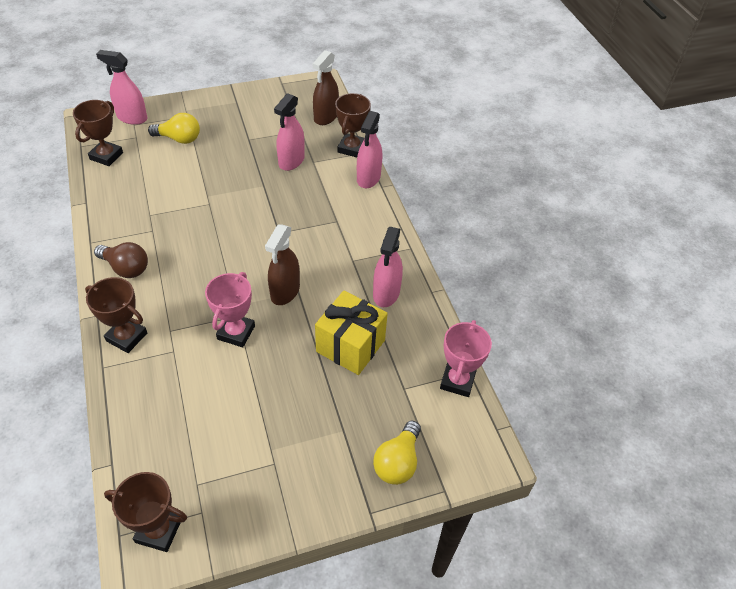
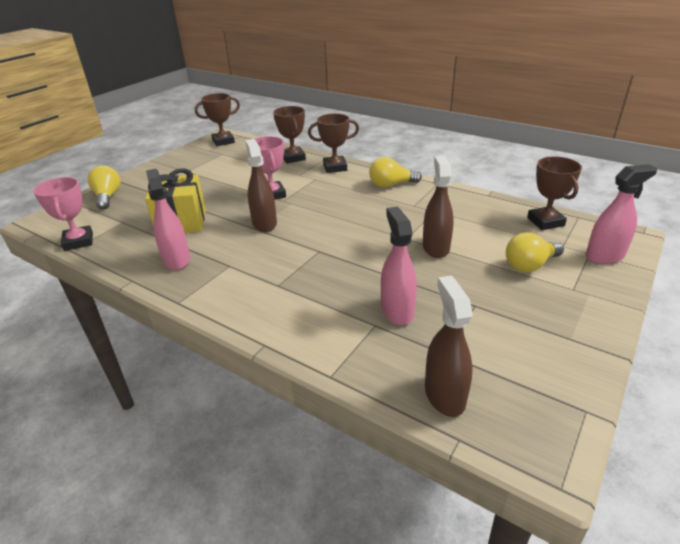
camera: 145 degrees right, 15 degrees down
(126, 268) = (391, 185): brown light bulb -> yellow light bulb
(205, 184) = (435, 247): none -> brown spray bottle
(352, 148) = (352, 370): brown trophy -> brown trophy (293, 158)
(368, 178) = (289, 344): pink spray bottle -> none

